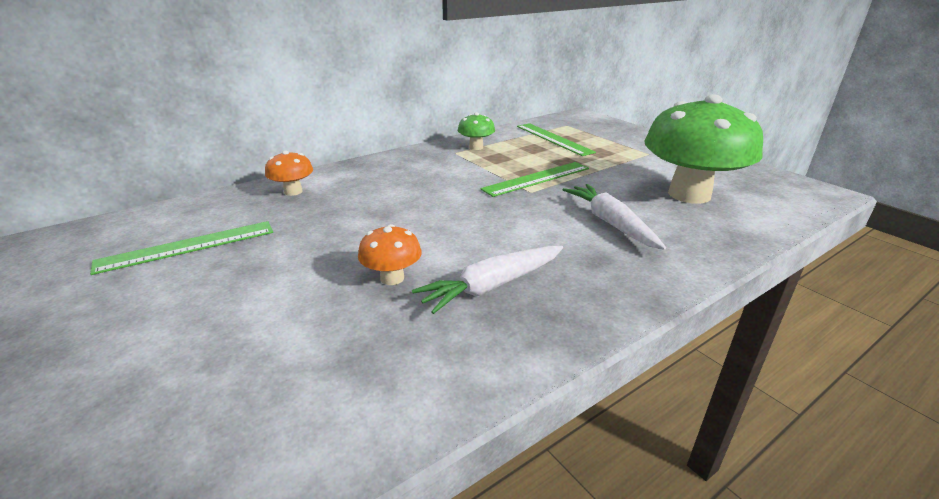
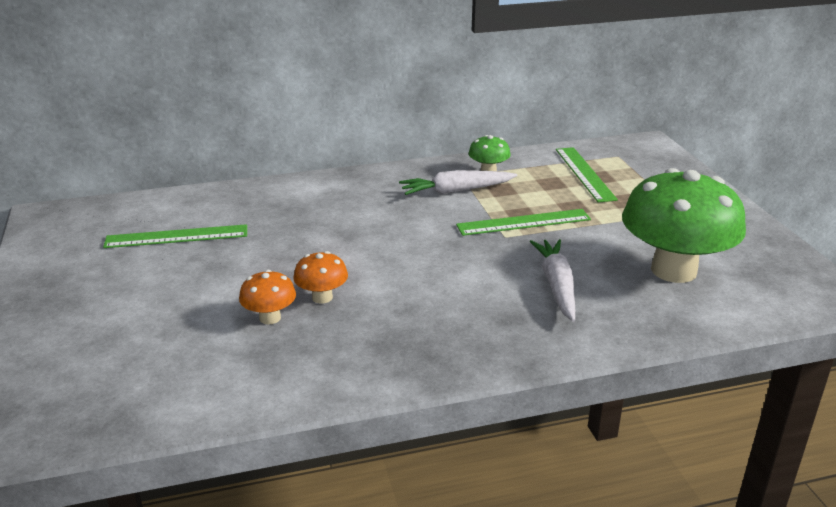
camera: 20 degrees right, 0 degrees up
(293, 191) = (281, 196): orange mushroom -> orange mushroom (270, 318)
(492, 286) = (399, 321): white carrot -> white carrot (456, 191)

